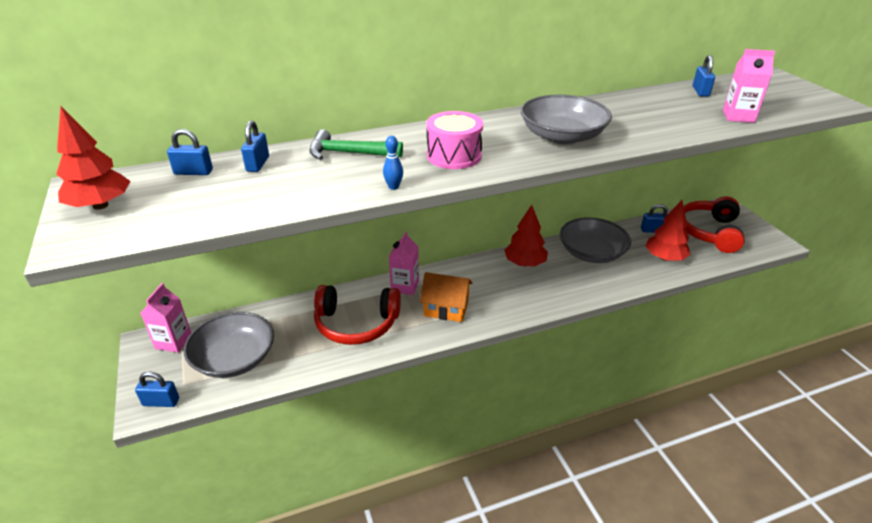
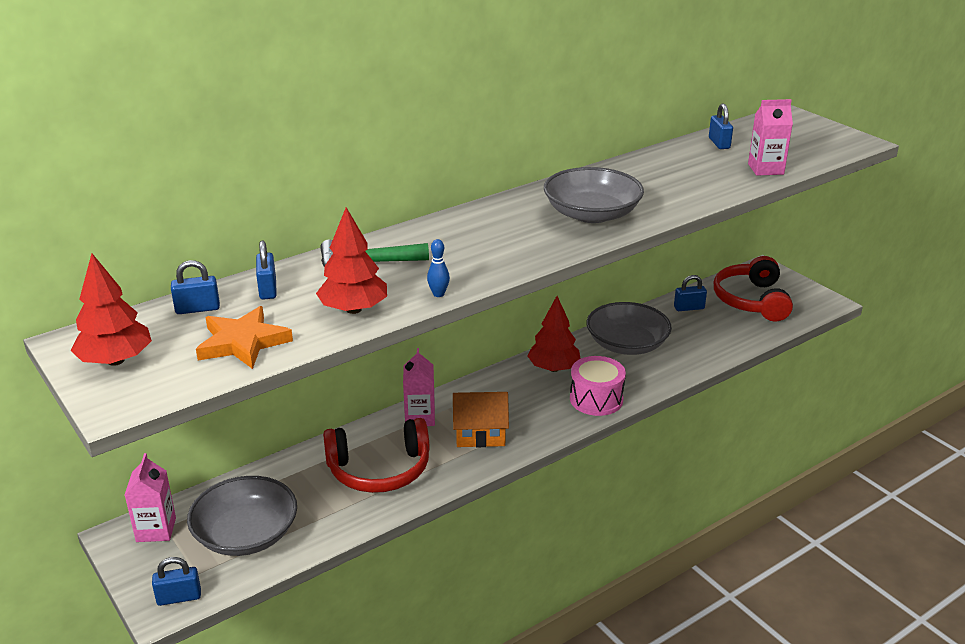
camera: 15 degrees left, 5 degrees down
(207, 205) = (243, 342): none -> orange star
(454, 156) = (485, 251): pink drum -> pink drum (596, 399)
(664, 258) = (710, 337): red tree -> red tree (353, 309)

